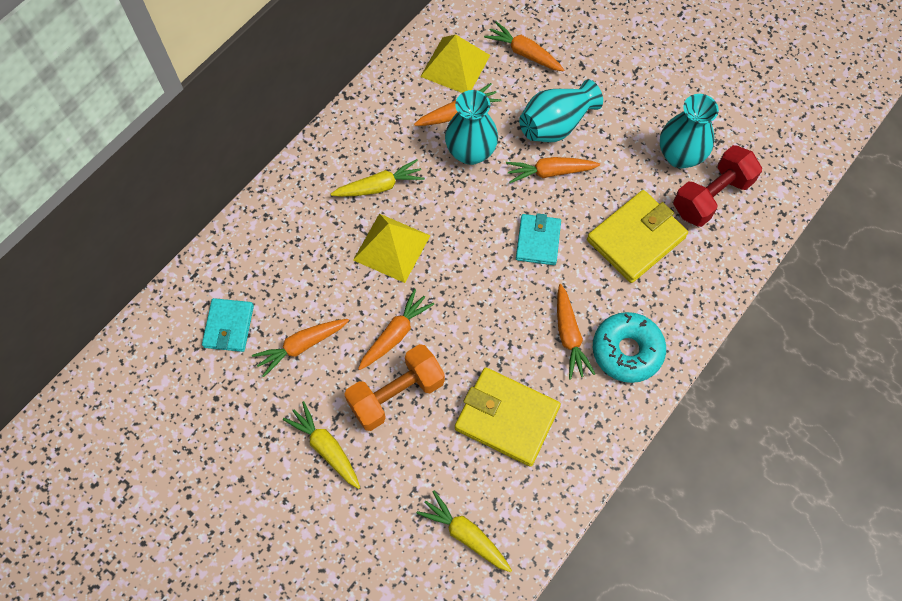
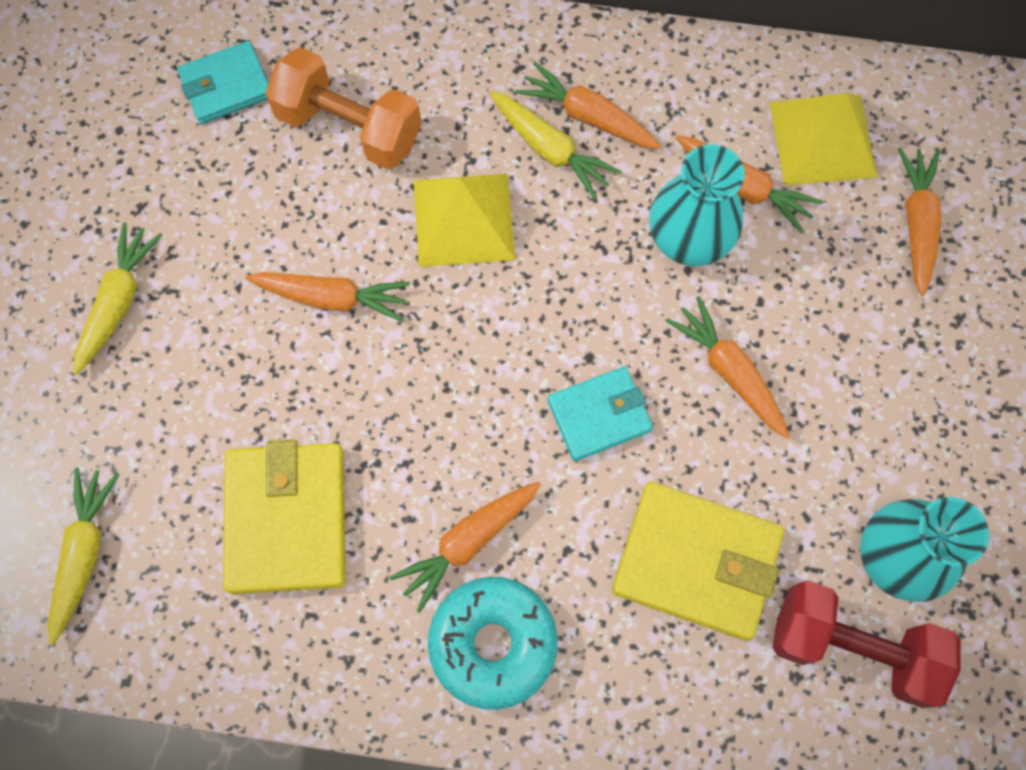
camera: 60 degrees right, 5 degrees up
(301, 346) = (247, 189): orange carrot -> orange carrot (587, 116)
(396, 394) = (243, 349): orange dumbbell -> orange dumbbell (349, 127)
(556, 125) = (819, 337): turquoise vase -> none

